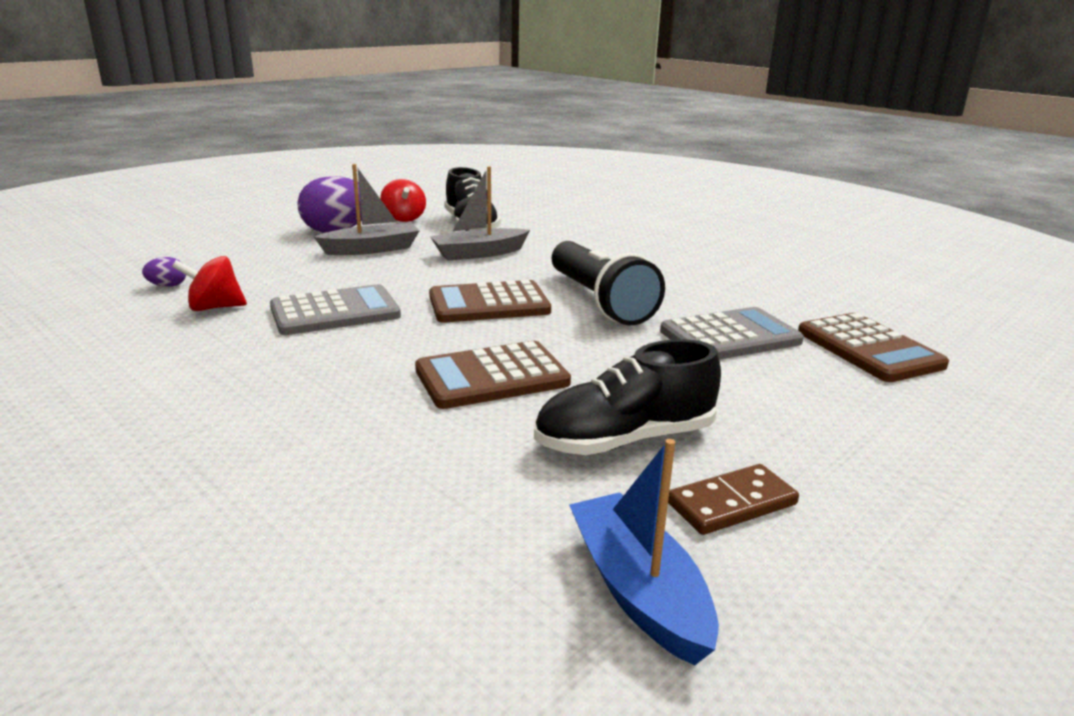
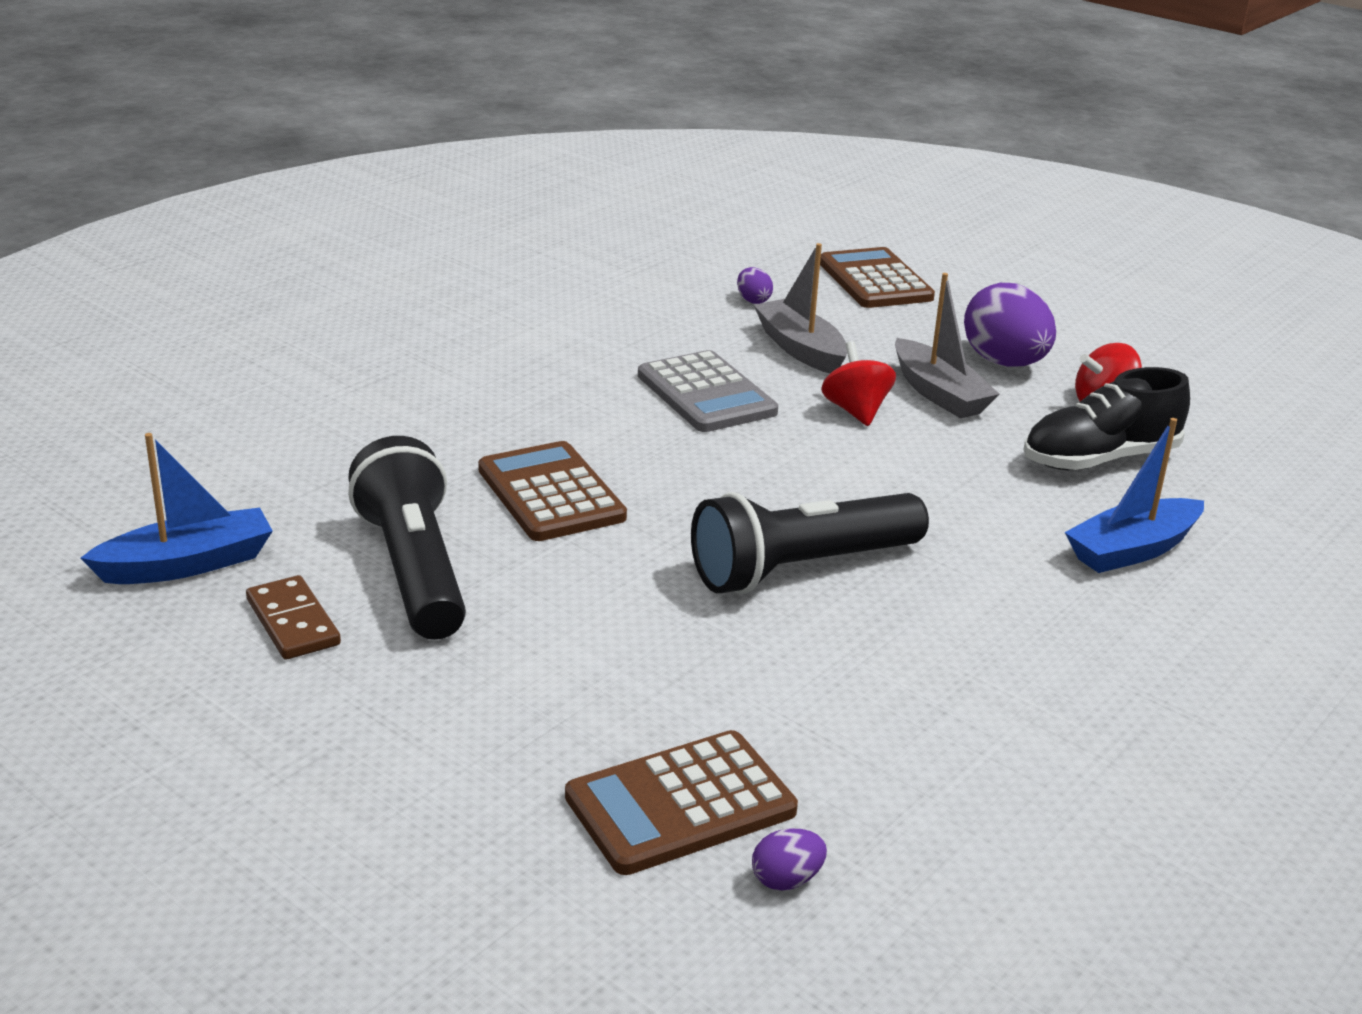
camera: 85 degrees right, 5 degrees up
(215, 308) = (700, 332): red spinning top -> red spinning top (856, 411)
(479, 253) = (965, 471): grey boat -> grey boat (800, 349)
(489, 304) = (763, 485): brown calculator -> brown calculator (875, 280)
(570, 232) = (1132, 550): none -> blue boat
(625, 440) = (414, 570): black shoe -> black flashlight
(730, 336) = (699, 672): grey calculator -> none
(910, 327) = (786, 880): none -> purple egg

